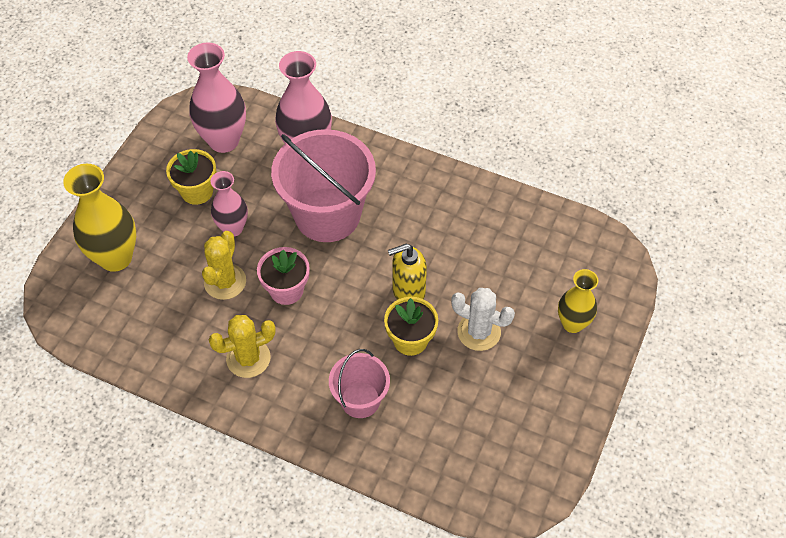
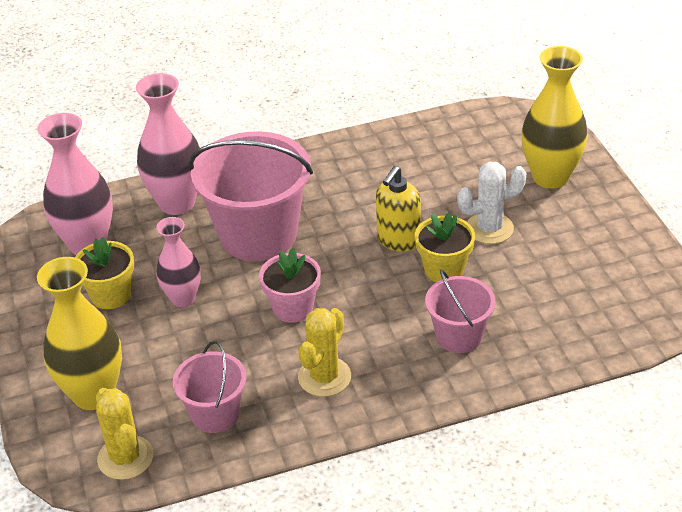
camera: 40 degrees left, 15 degrees down
(162, 330) = (215, 414): none -> pink bucket
(225, 282) = (228, 340): yellow cactus -> yellow cactus (125, 458)
(572, 323) = (550, 177): yellow vase -> yellow vase, size x1.60

